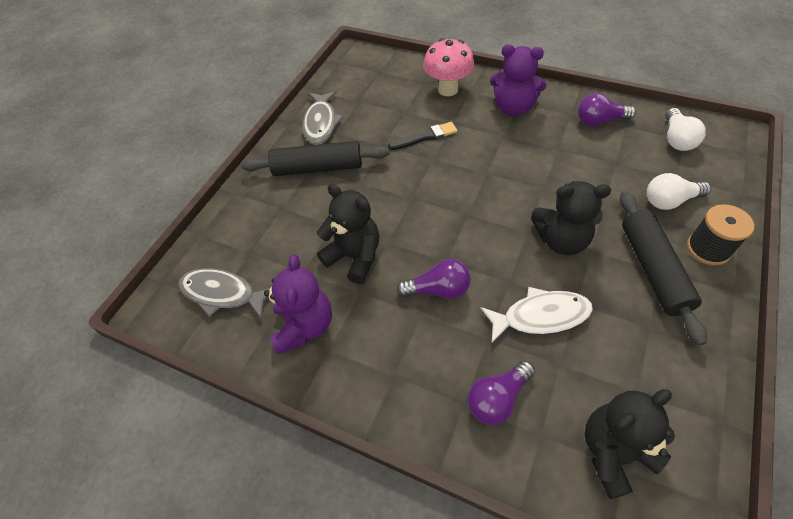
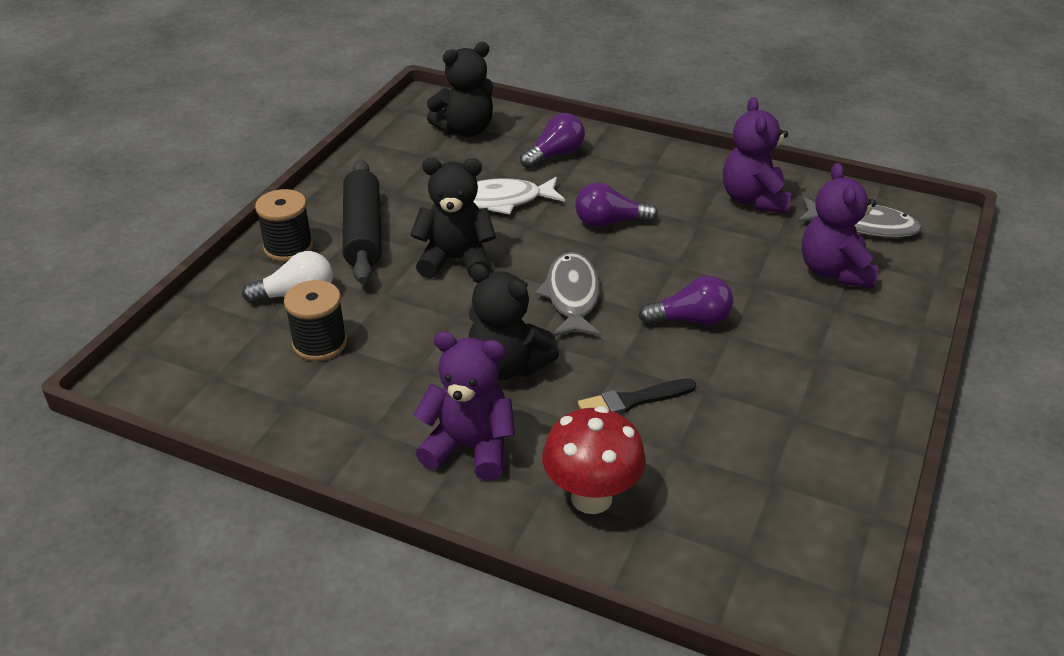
camera: 175 degrees right, 15 degrees down
(269, 240) = (834, 271): none -> purple teddy bear
(318, 168) = (804, 359): black rolling pin -> none
(321, 123) = (831, 437): grey fish -> grey fish (572, 296)
(354, 257) = (714, 252): black teddy bear -> black teddy bear (507, 366)
(448, 89) = (591, 497): pink mushroom -> red mushroom
(599, 121) = (328, 413): purple light bulb -> purple light bulb (690, 320)
(630, 163) = (320, 343): none -> black spool
(676, 139) = (225, 376): white light bulb -> none

